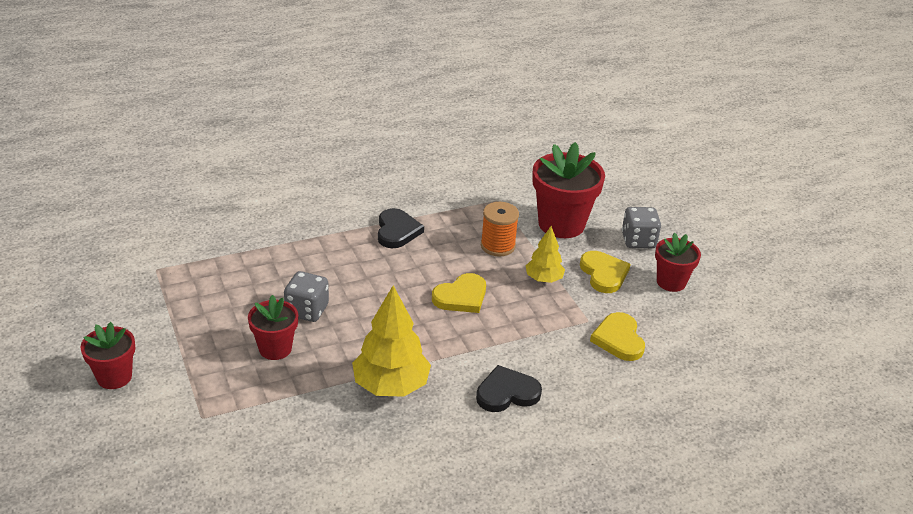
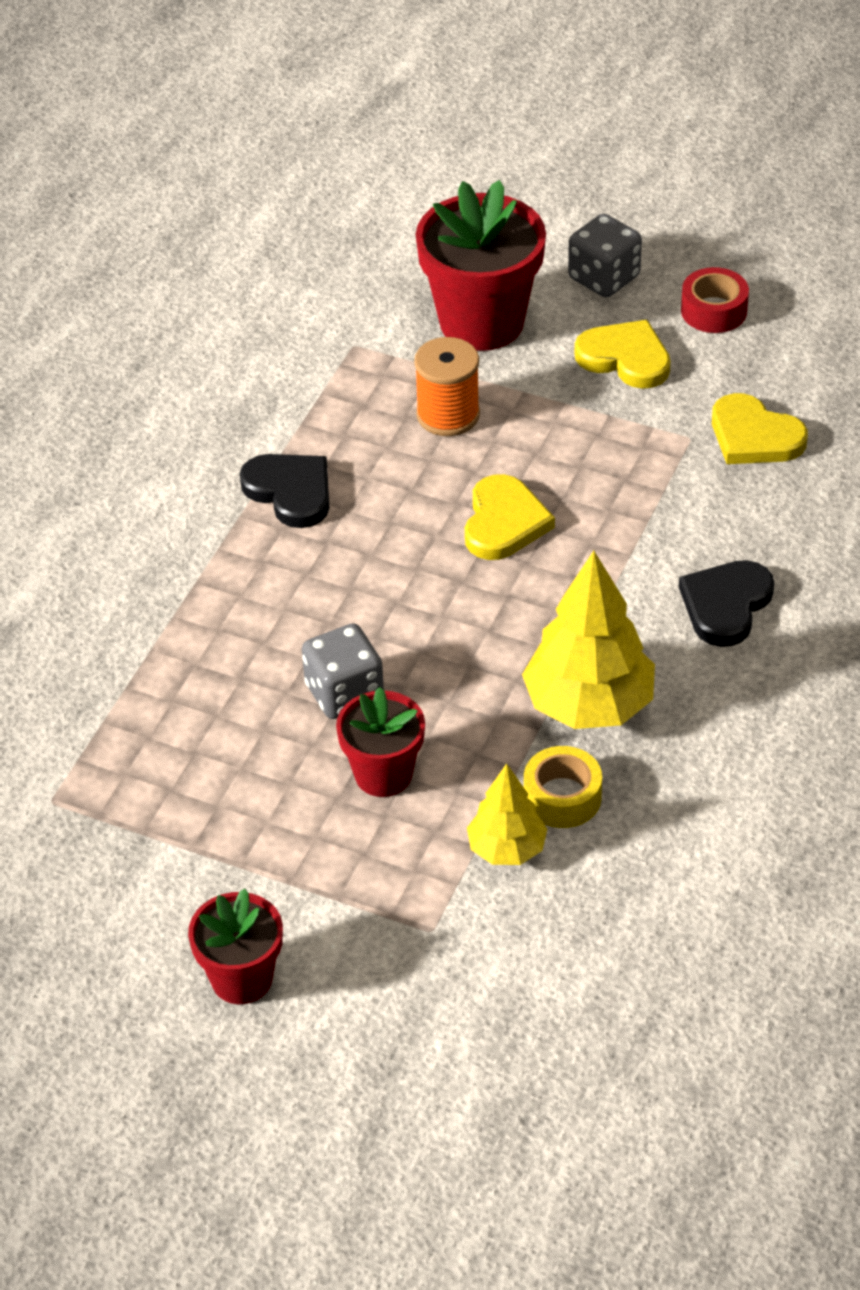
camera: 40 degrees left, 10 degrees up
(326, 411) = (562, 797): none -> yellow tape
(543, 279) = (566, 420): yellow tree -> yellow tree (506, 849)
(671, 282) = (713, 311): red flower pot -> red tape

